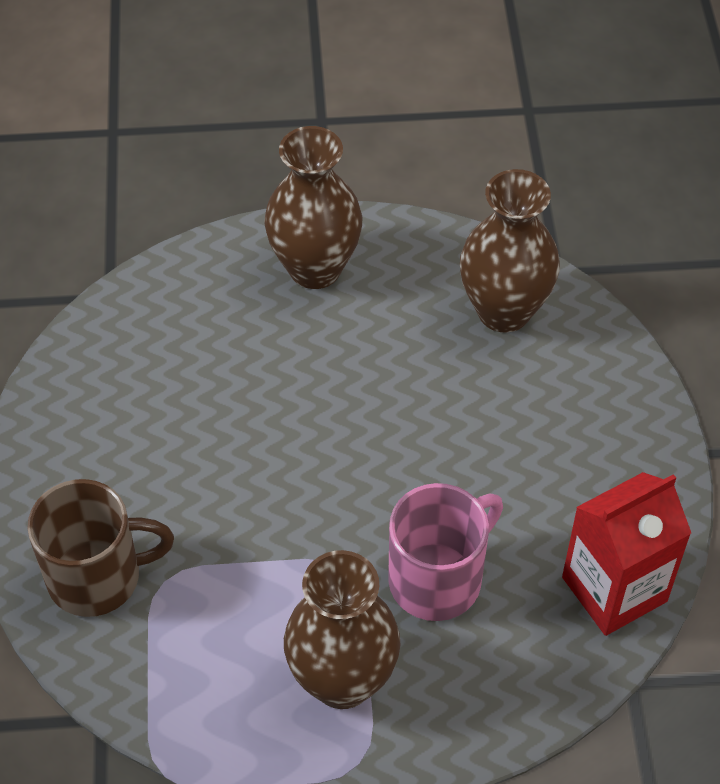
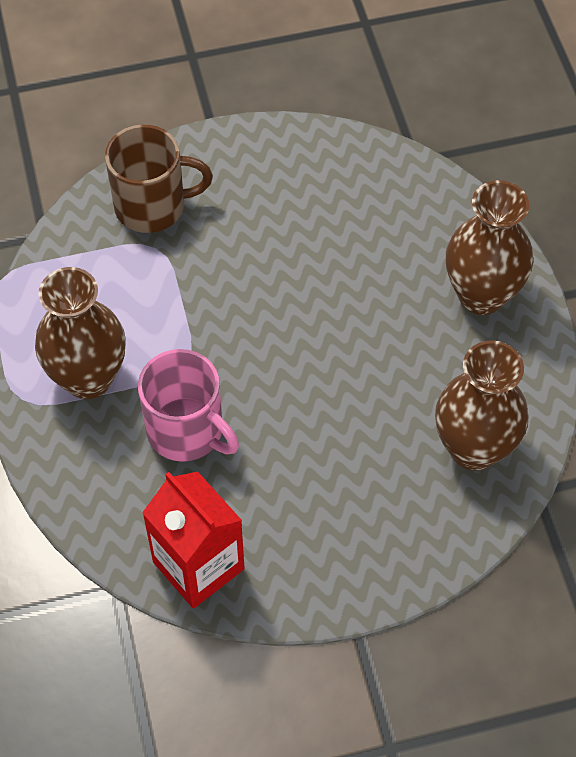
camera: 80 degrees right, 5 degrees up
(97, 577) = (152, 206): brown mug -> brown mug turned 75 degrees counterclockwise

